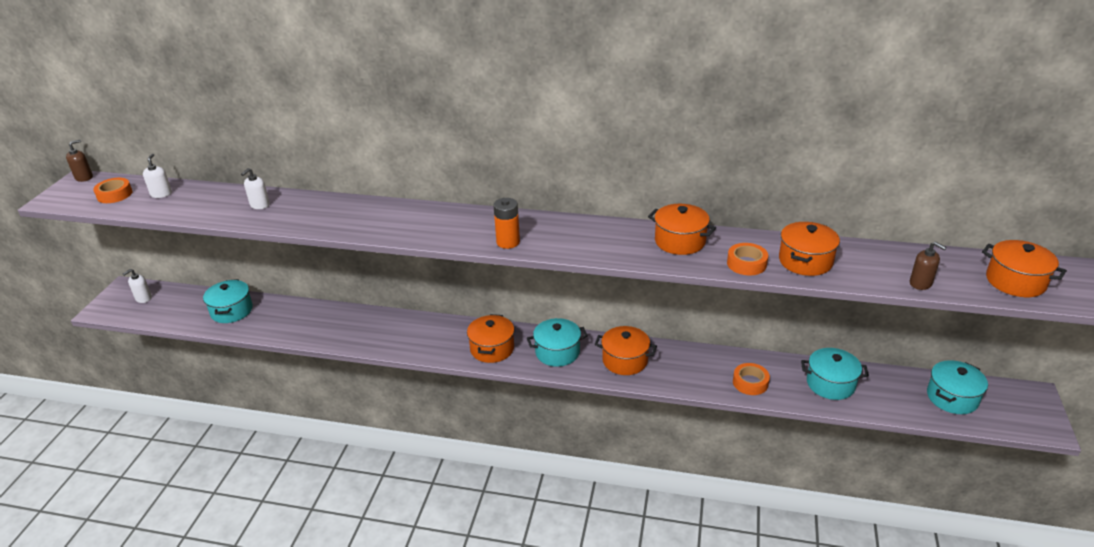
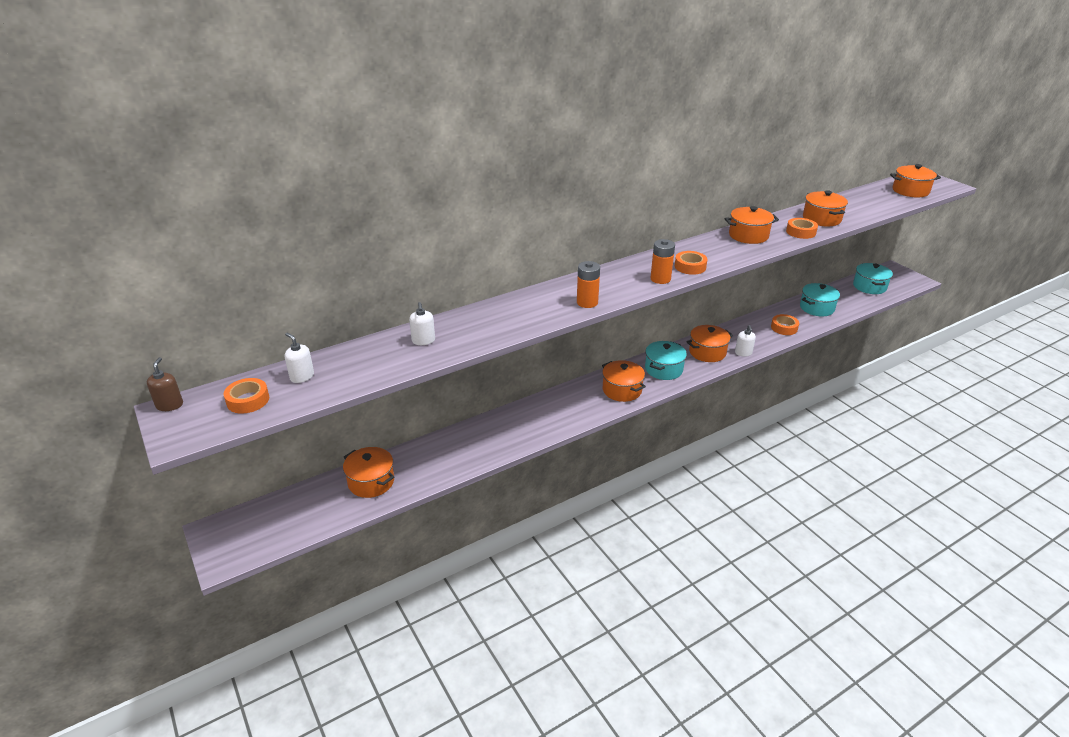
camera: 45 degrees left, 0 degrees up
(143, 298) = (255, 525): white soap dispenser -> white soap dispenser (743, 353)
(231, 311) = (371, 482): turquoise pot -> orange pot
(411, 232) = (587, 302): none -> orange battery
(557, 244) = (690, 267): none -> orange tape
(920, 283) = (882, 207): brown soap dispenser -> none

